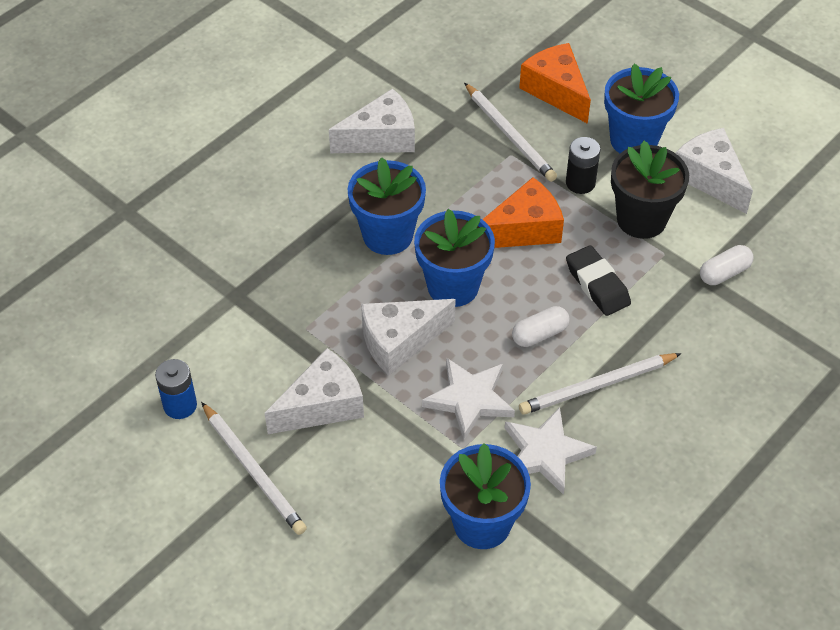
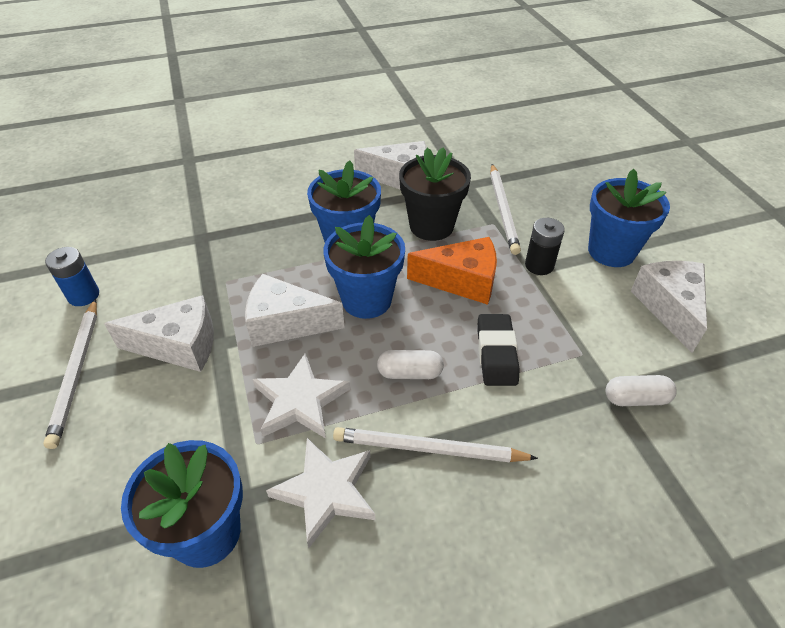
camera: 30 degrees right, 5 degrees down
(556, 91) = (564, 194): orange cheese -> none
(641, 219) = (577, 315): black flower pot -> black flower pot (431, 226)

